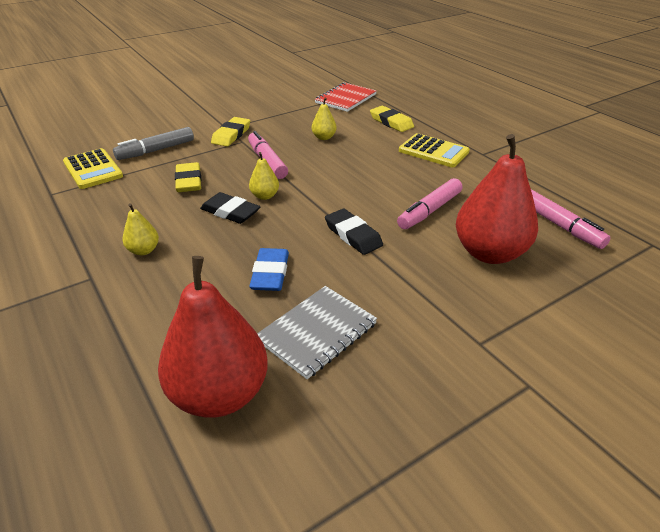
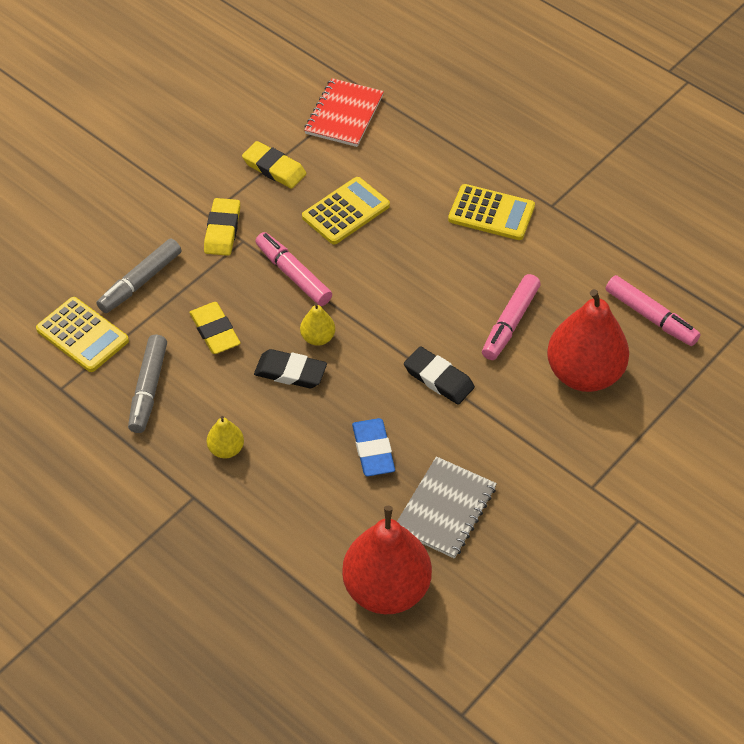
camera: 15 degrees left, 15 degrees up
(113, 204) = (148, 389): none -> grey marker
(324, 137) = (346, 211): yellow pear -> yellow calculator
(391, 122) = (422, 159): yellow eraser -> yellow eraser (274, 168)

